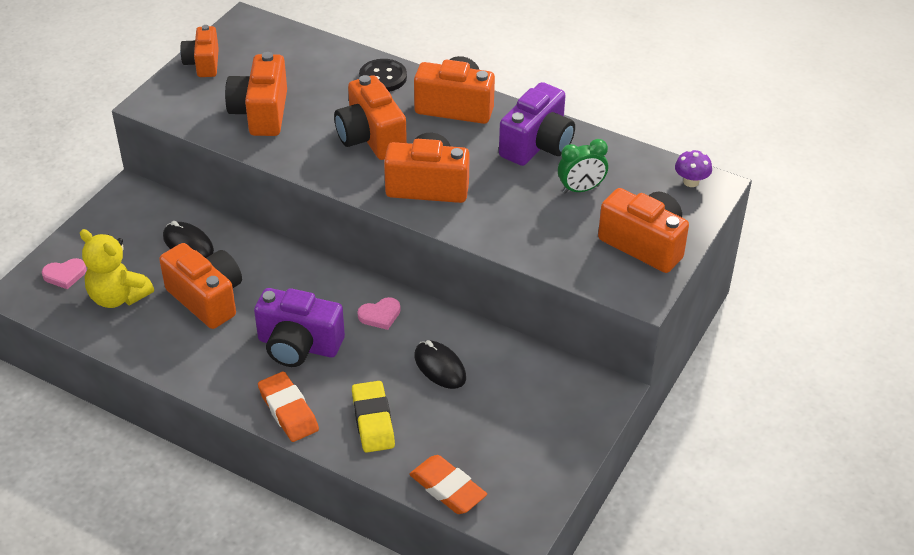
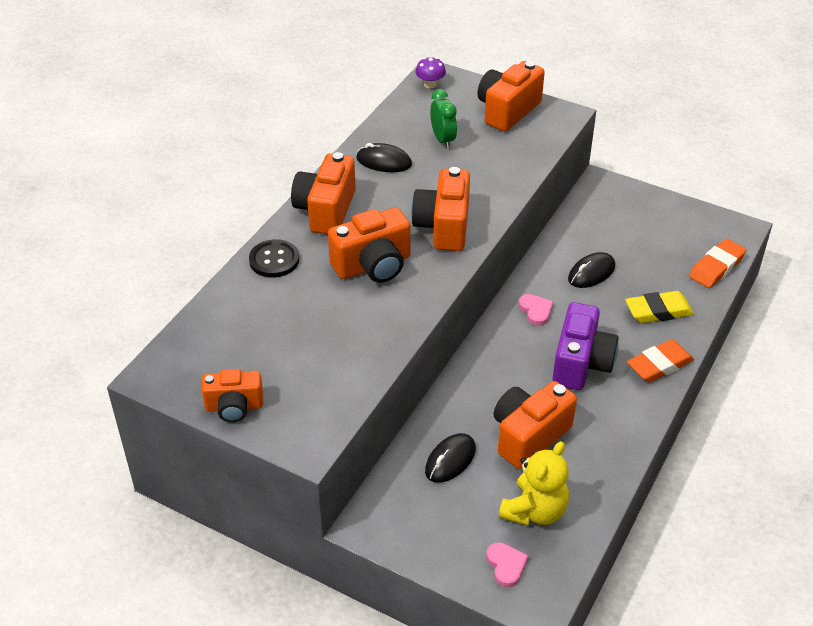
camera: 90 degrees left, 0 degrees up
(261, 113) = (330, 349): orange camera -> none
(537, 145) = (384, 161): purple camera -> black mouse

